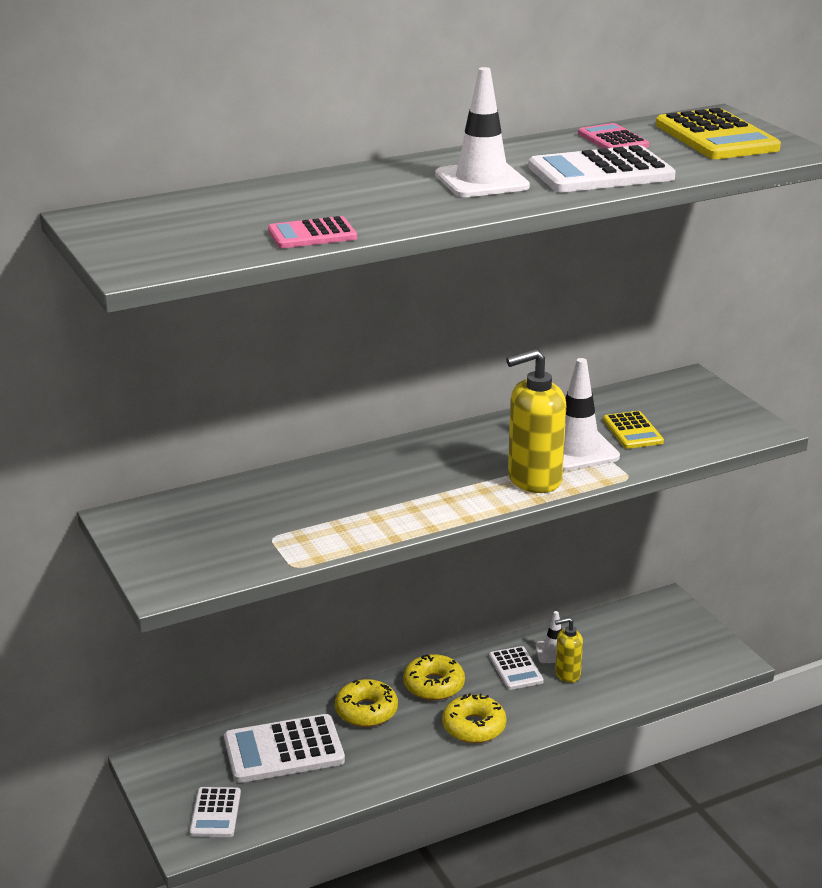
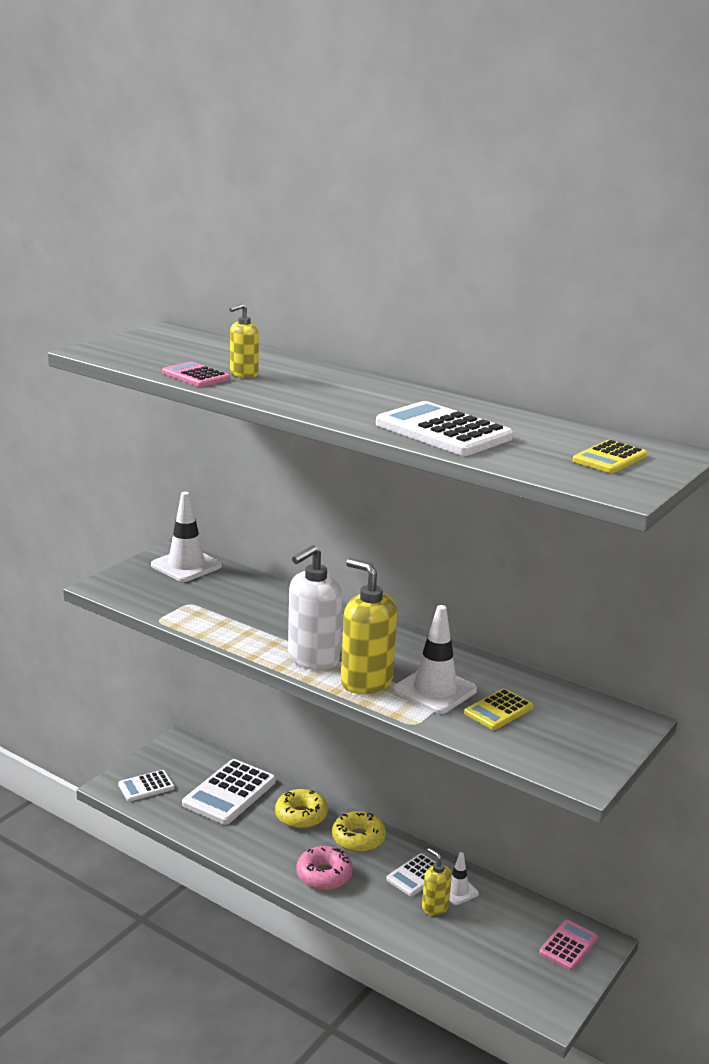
camera: 60 degrees right, 5 degrees down
(284, 750) = (229, 793): white calculator -> white calculator turned 105 degrees counterclockwise
(330, 212) = (243, 374): none -> yellow soap dispenser
(466, 495) = (313, 659): none -> white soap dispenser
(474, 727) = (324, 875): yellow donut -> pink donut
(481, 181) = (367, 401): white traffic cone -> white traffic cone (186, 566)
(613, 140) = (536, 426): pink calculator -> pink calculator (568, 946)
(716, 137) = (609, 458): yellow calculator -> yellow calculator, size x0.57

